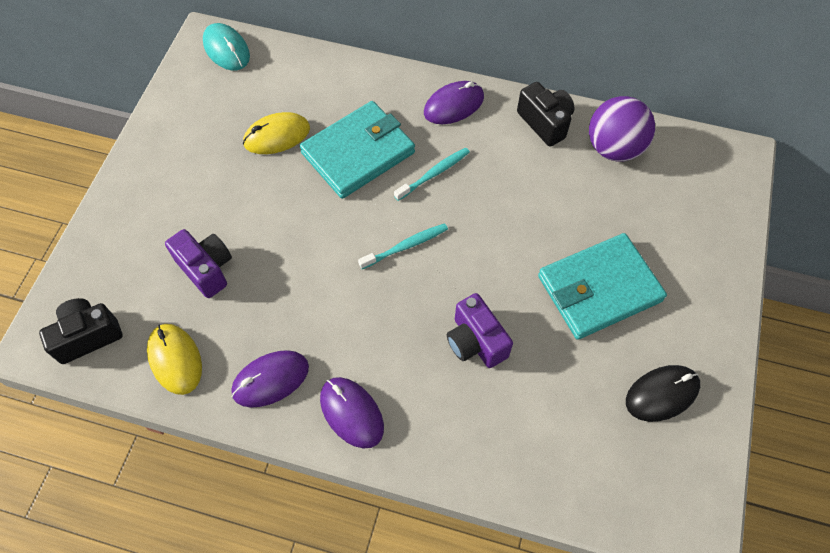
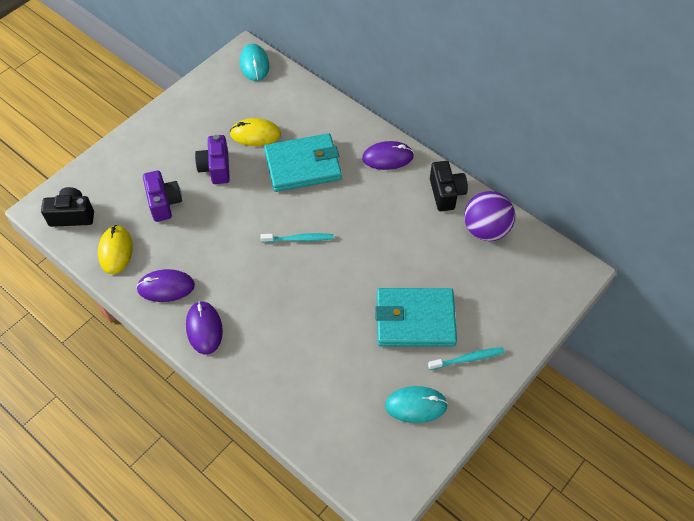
camera: 25 degrees right, 5 degrees down
(433, 174) = (346, 199): turquoise toothbrush -> turquoise toothbrush (467, 359)
(475, 341) = (309, 318): purple camera -> purple camera (216, 168)
(662, 394) = (416, 405): black mouse -> turquoise mouse

